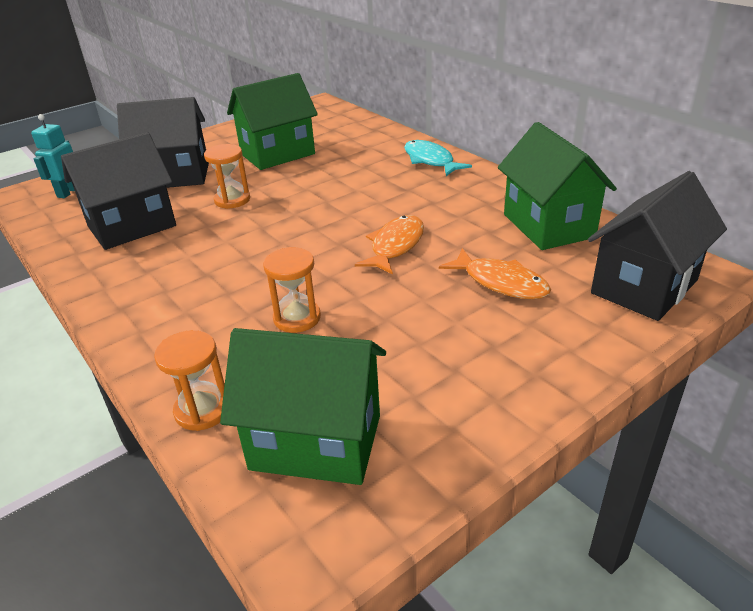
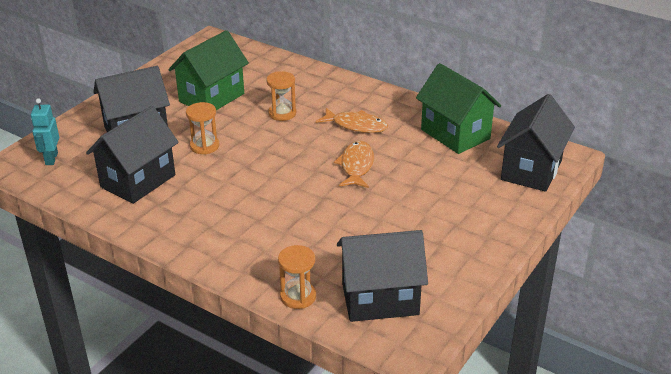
camera: 20 degrees left, 0 degrees up
(297, 318) = (319, 229): orange hourglass -> orange hourglass (282, 113)
(316, 442) = (380, 299): green house -> black house
(430, 160) = (343, 88): turquoise fish -> none
(501, 282) = (441, 182): orange fish -> orange fish (356, 125)

